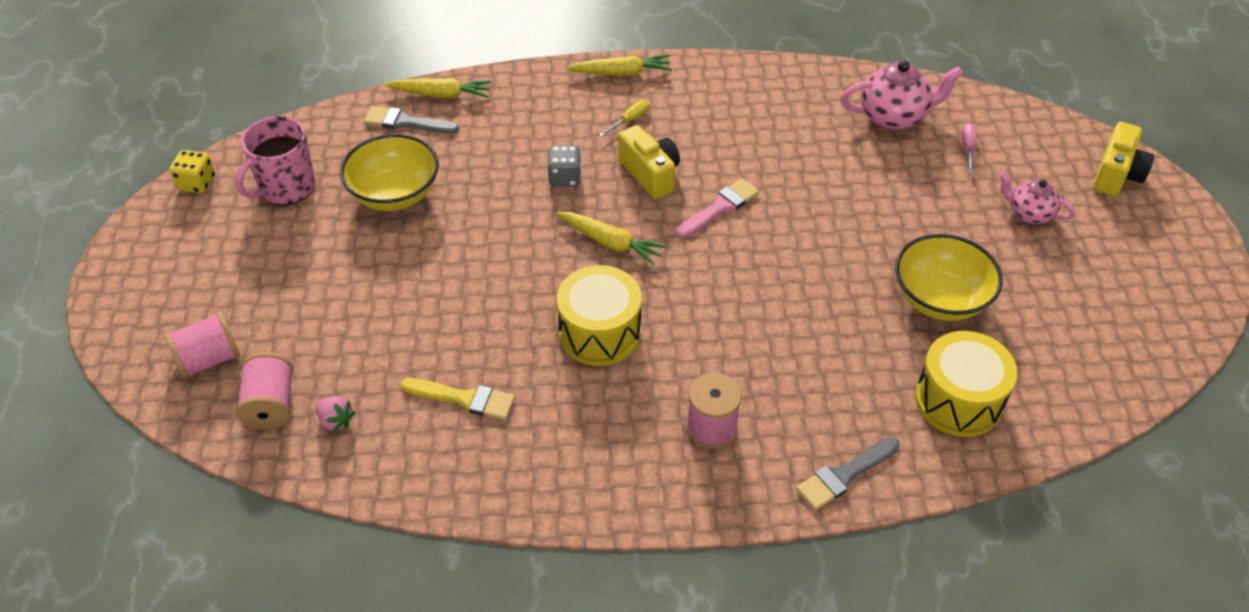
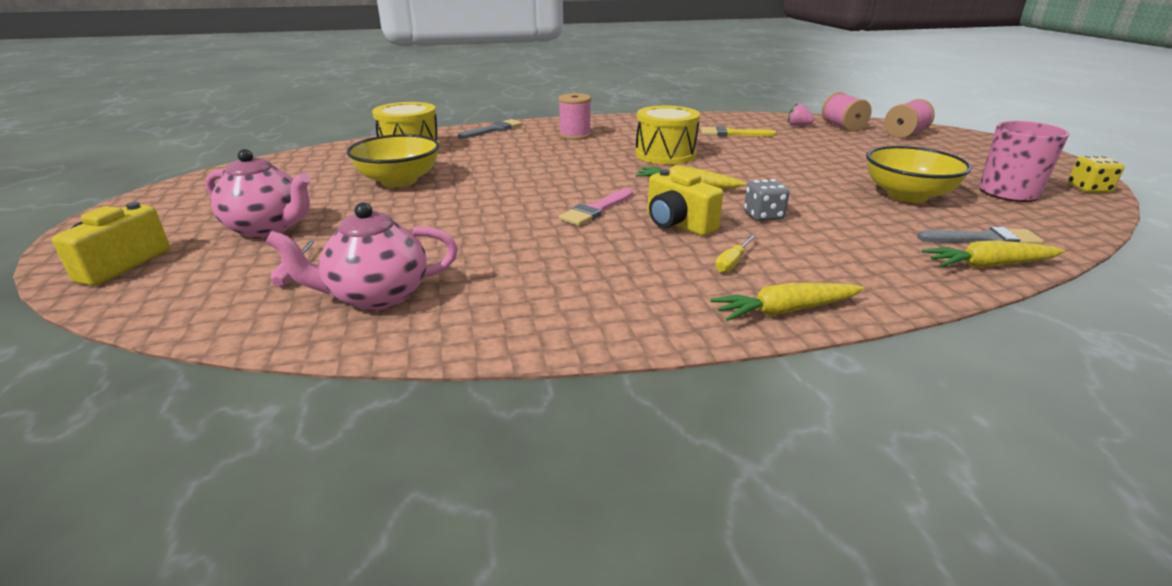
camera: 170 degrees right, 20 degrees down
(1029, 214) = (268, 229): pink teapot -> pink teapot, size x1.59

